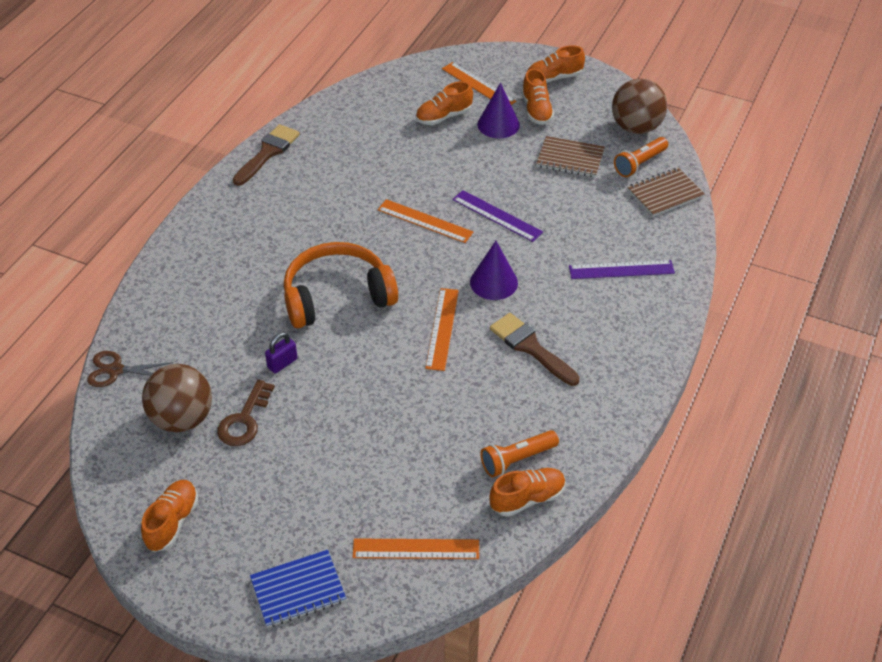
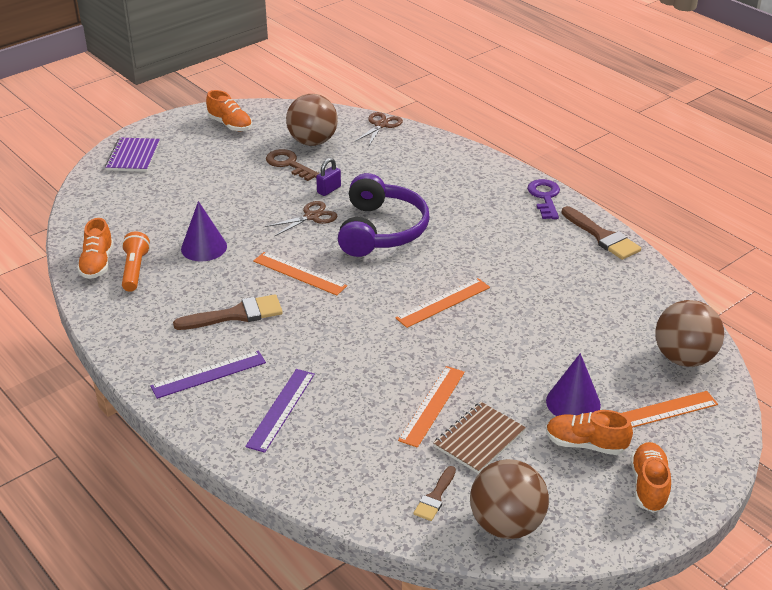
camera: 115 degrees right, 10 degrees down
(217, 201) = (545, 197): none -> purple key
(282, 363) = (329, 190): purple padlock -> purple padlock turned 60 degrees clockwise
(298, 590) = (133, 156): blue notebook -> purple notebook
(337, 296) = (381, 230): orange headphones -> purple headphones
(341, 357) = (312, 217): none -> brown scissors
(411, 84) = (684, 358): none -> brown ball
(416, 549) = (112, 205): orange ruler -> orange ruler (432, 405)
(443, 117) = (608, 365): orange shoe -> none
(493, 282) = (330, 319): purple cone -> purple cone (204, 247)
(497, 216) = (420, 351): purple ruler -> purple ruler (208, 374)
(639, 164) = (435, 497): orange flashlight -> brown brush
(665, 194) = (369, 496): brown notebook -> none

